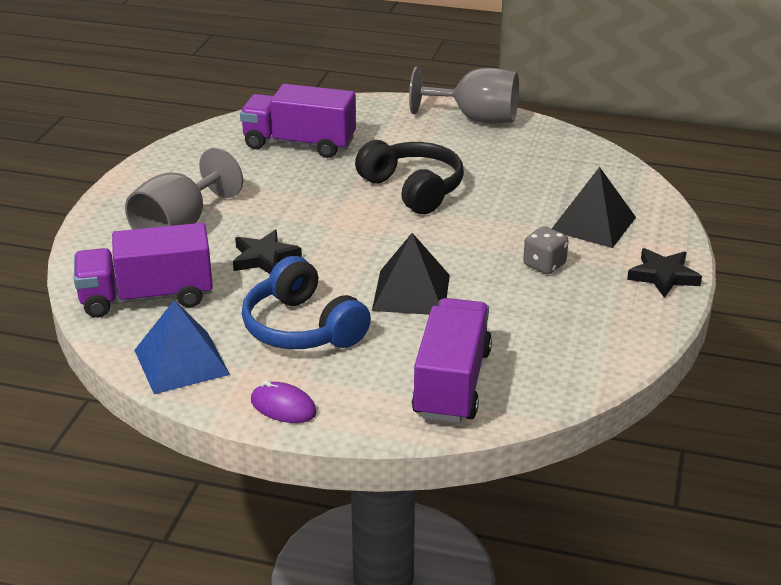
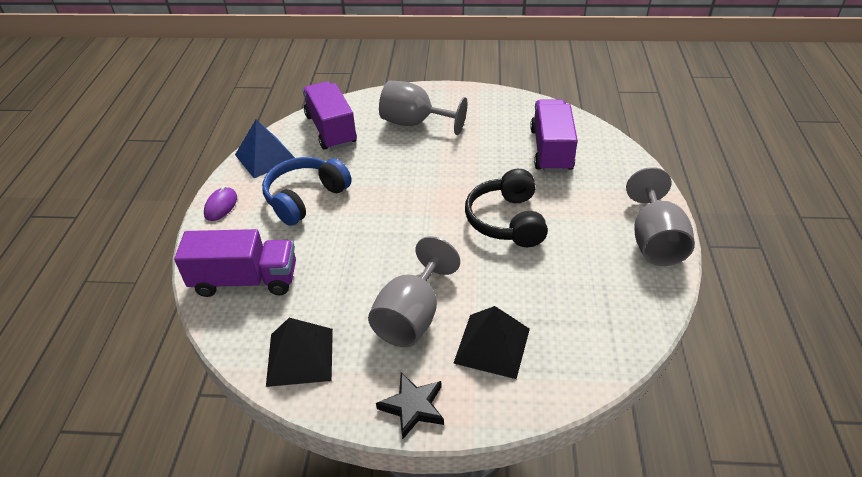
camera: 80 degrees right, 10 degrees up
(264, 258) = (386, 165): black star -> none
(411, 292) = (356, 242): black pyramid -> black pyramid (300, 356)
(413, 189) = (507, 220): black headphones -> black headphones turned 135 degrees clockwise
(544, 265) = (412, 316): grey dice -> grey goblet

